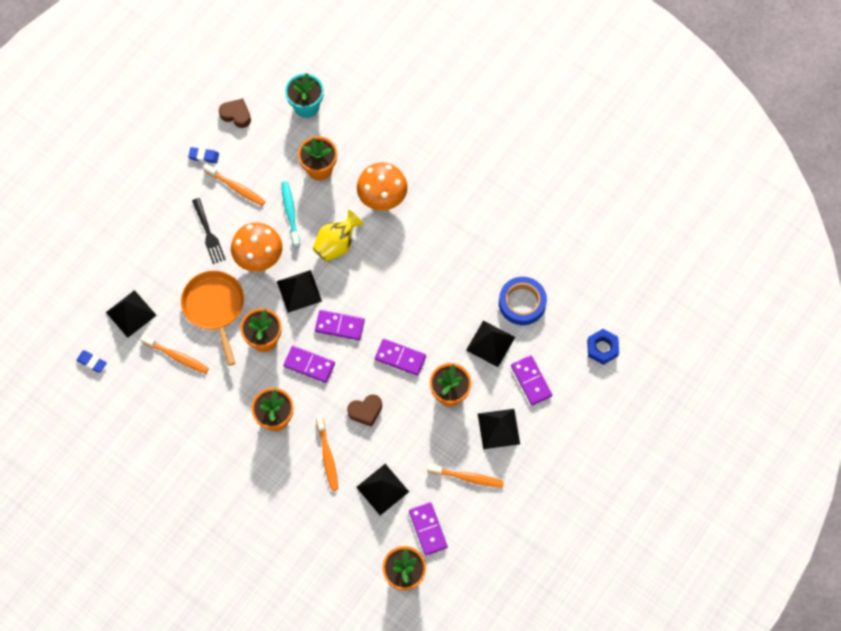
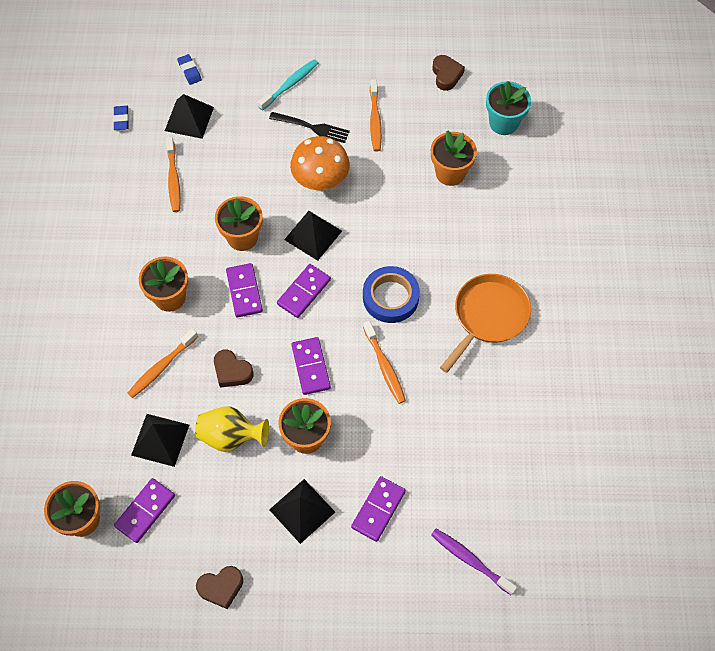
camera: 55 degrees right, 5 degrees down
(204, 156) = (384, 77): blue eraser -> blue eraser (189, 71)
(208, 233) = (312, 127): black fork -> black fork turned 105 degrees counterclockwise
(215, 307) = (244, 178): orange pan -> orange pan (488, 316)
(290, 213) = (386, 178): turquoise toothbrush -> turquoise toothbrush (290, 84)
(336, 244) = (385, 236): yellow vase -> yellow vase (231, 436)
(339, 326) = (303, 292): purple domino -> purple domino turned 60 degrees clockwise
(382, 198) = (465, 244): orange mushroom -> none
(467, 477) = (227, 514): orange toothbrush -> orange toothbrush (384, 366)
(490, 343) = (390, 442): black pyramid -> none
(515, 511) = (221, 587): none -> brown heart
(522, 303) = (458, 444): blue tape -> blue tape (390, 297)
(602, 348) = (470, 560): blue nut -> purple toothbrush

